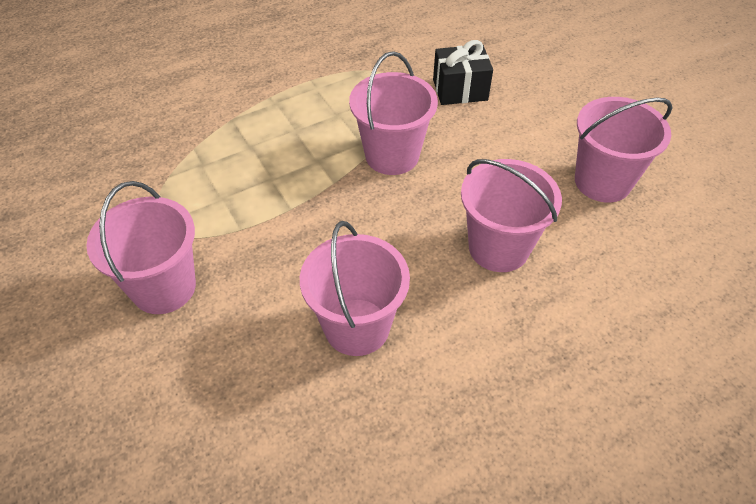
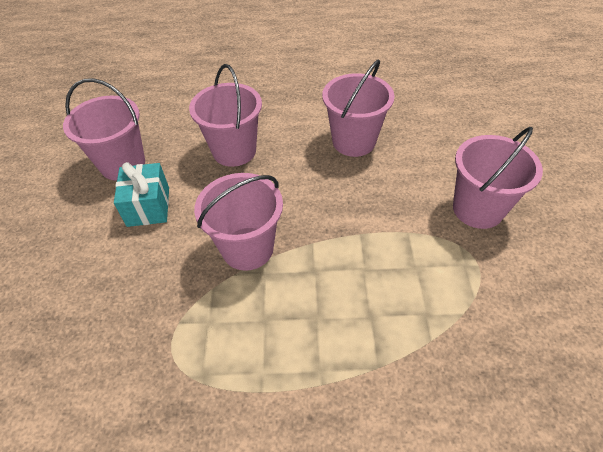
camera: 150 degrees left, 0 degrees up
(460, 90) = (126, 295): black gift -> none
(522, 153) = (148, 206): none -> turquoise gift

